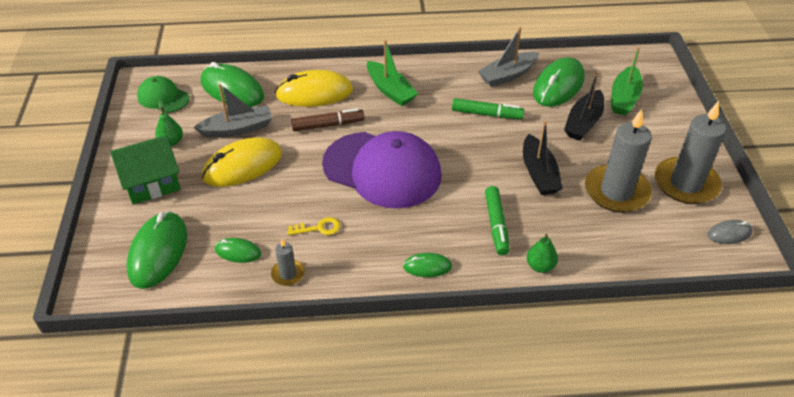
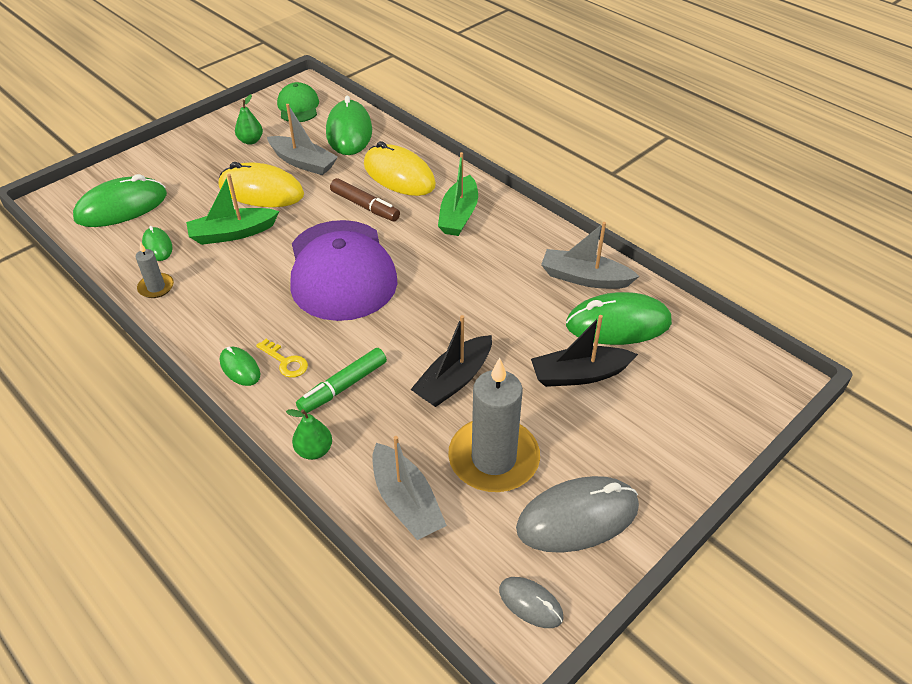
camera: 50 degrees right, 0 degrees up
(152, 183) = (194, 159): green house -> none
(319, 228) = (227, 274): yellow key -> yellow key (285, 362)
(487, 114) = (502, 295): green marker -> none
(618, 245) = (406, 502): none -> grey boat
(624, 98) = (667, 388): green boat -> green boat (232, 233)
(686, 183) = (577, 517): grey candle -> grey mouse

